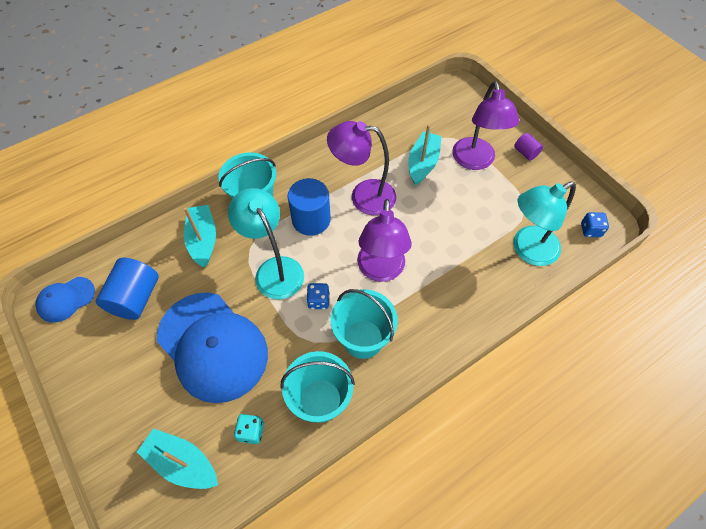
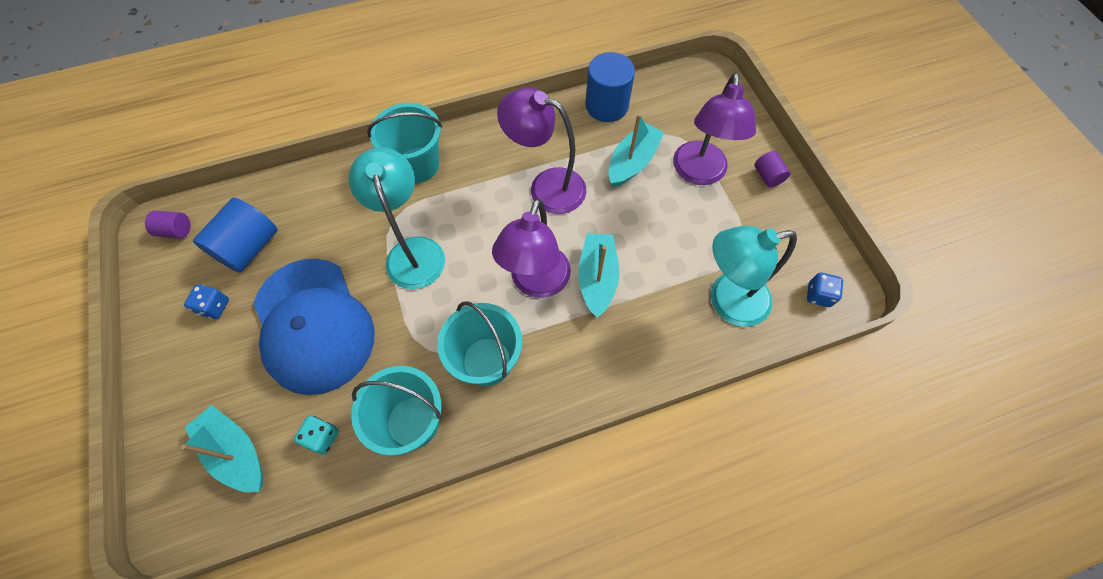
camera: 15 degrees right, 5 degrees up
(66, 299) = (176, 231): blue cap -> purple cylinder
(203, 240) = (345, 197): turquoise boat -> turquoise boat (597, 278)
(311, 220) = (475, 201): blue cylinder -> blue cylinder (606, 106)
(318, 301) = (451, 302): blue dice -> blue dice (214, 307)

